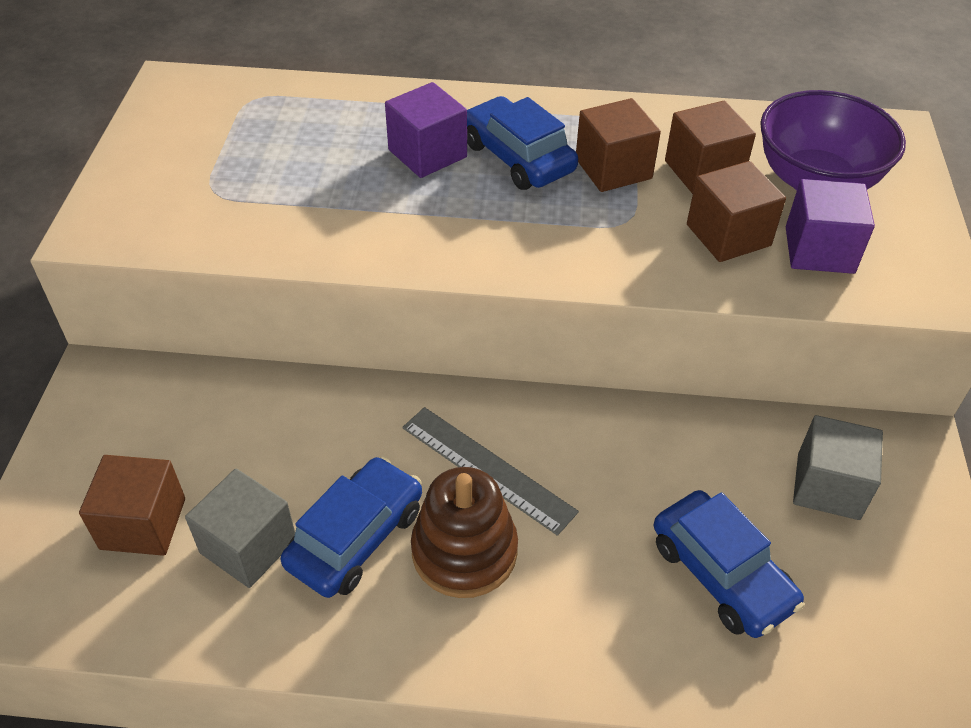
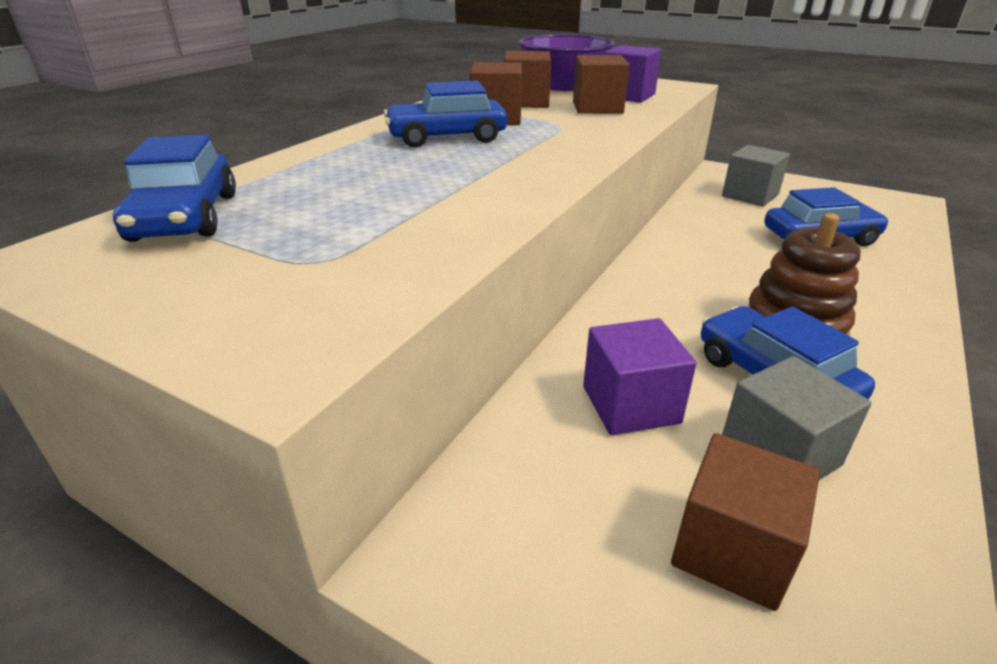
camera: 65 degrees left, 15 degrees down
(254, 104) = (185, 217): none -> blue car
(427, 153) = (398, 161): purple cube -> purple cube (630, 404)
(488, 468) = (704, 295): grey ruler -> none

